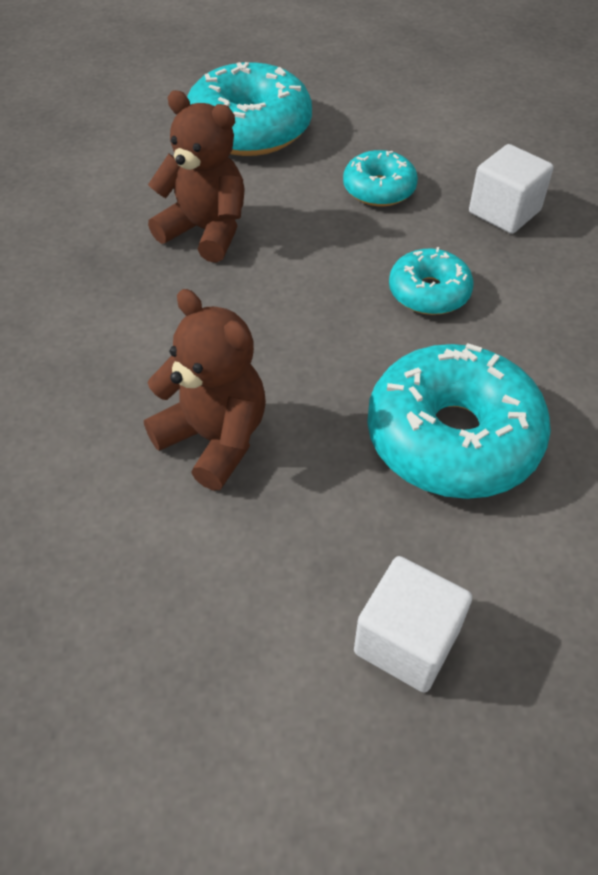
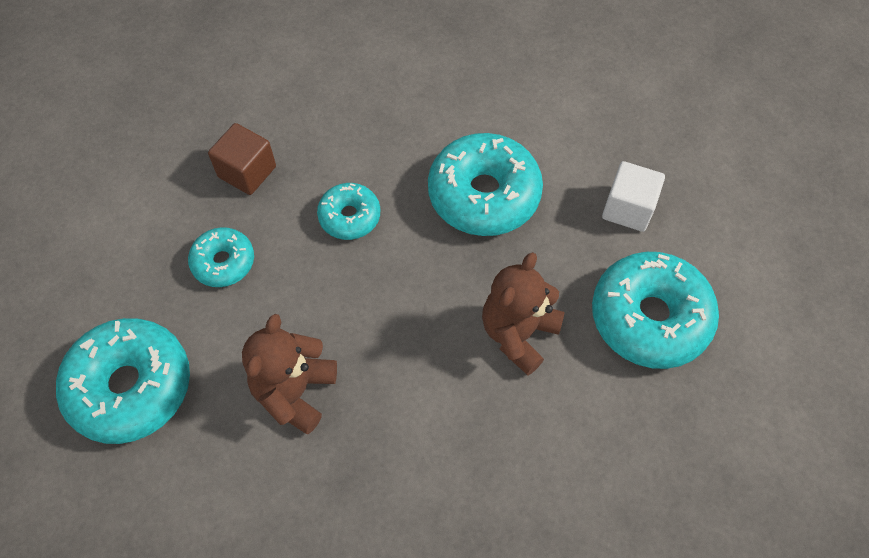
camera: 100 degrees left, 10 degrees up
(190, 618) = (649, 317): none -> turquoise donut
(504, 212) = (247, 172): white cube -> brown cube

